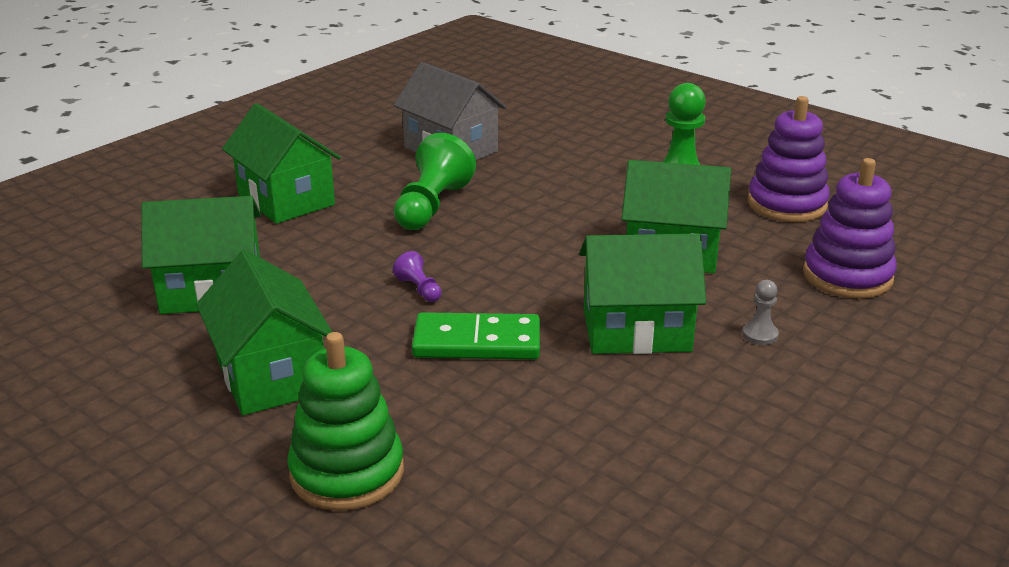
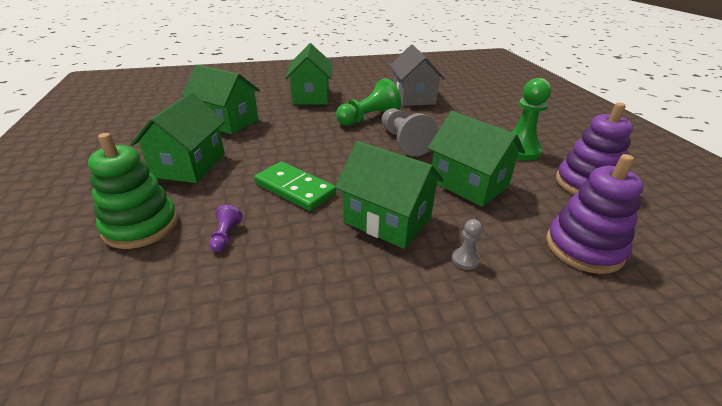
camera: 35 degrees right, 5 degrees up
(419, 289) = (307, 152): purple pawn -> purple pawn (226, 236)
(528, 226) = (403, 142): none -> grey pawn

